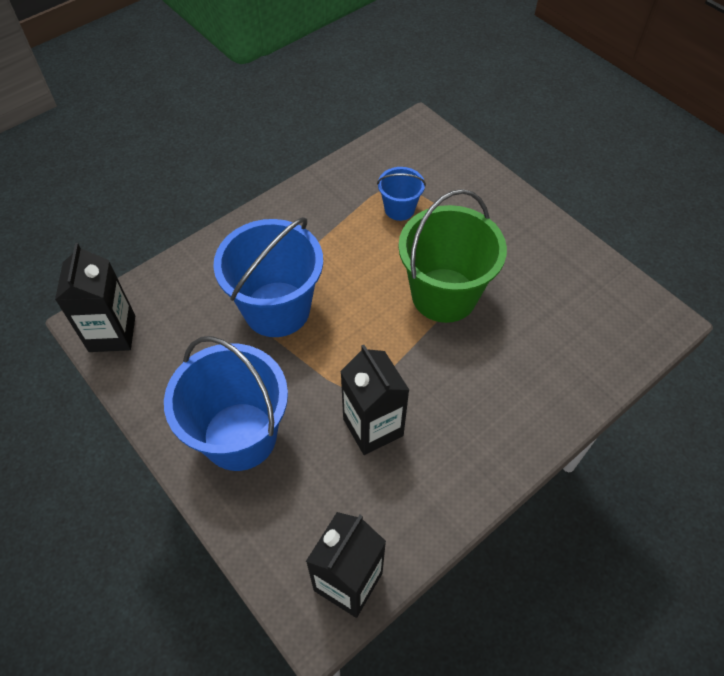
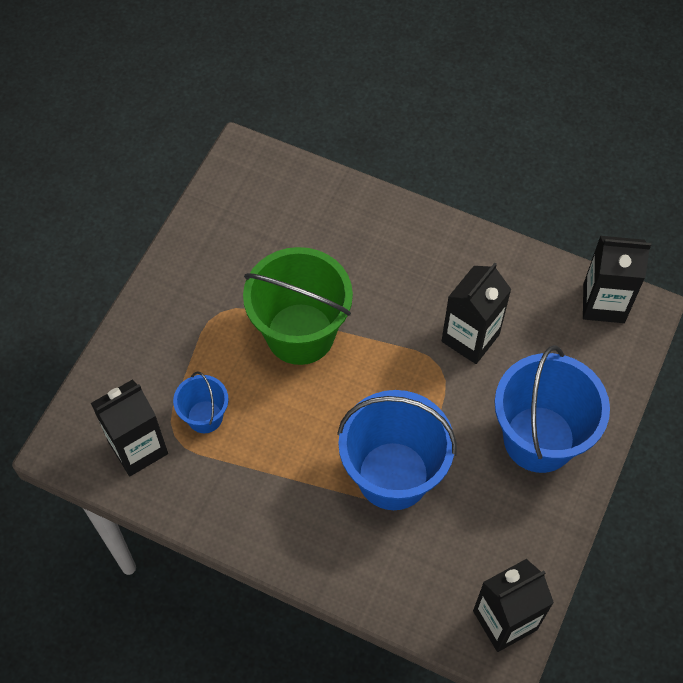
camera: 115 degrees left, 5 degrees up
(395, 165) = (138, 448): none -> black carton

